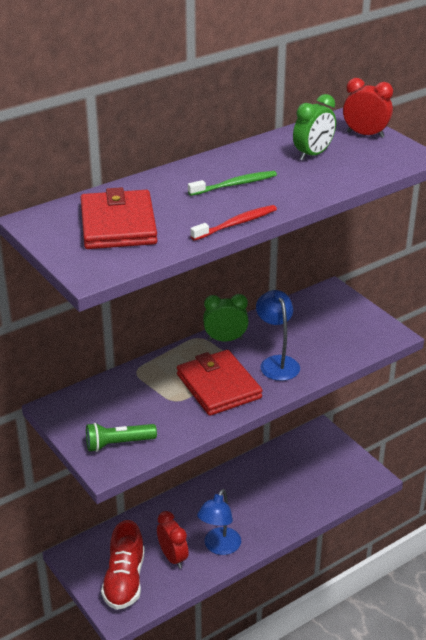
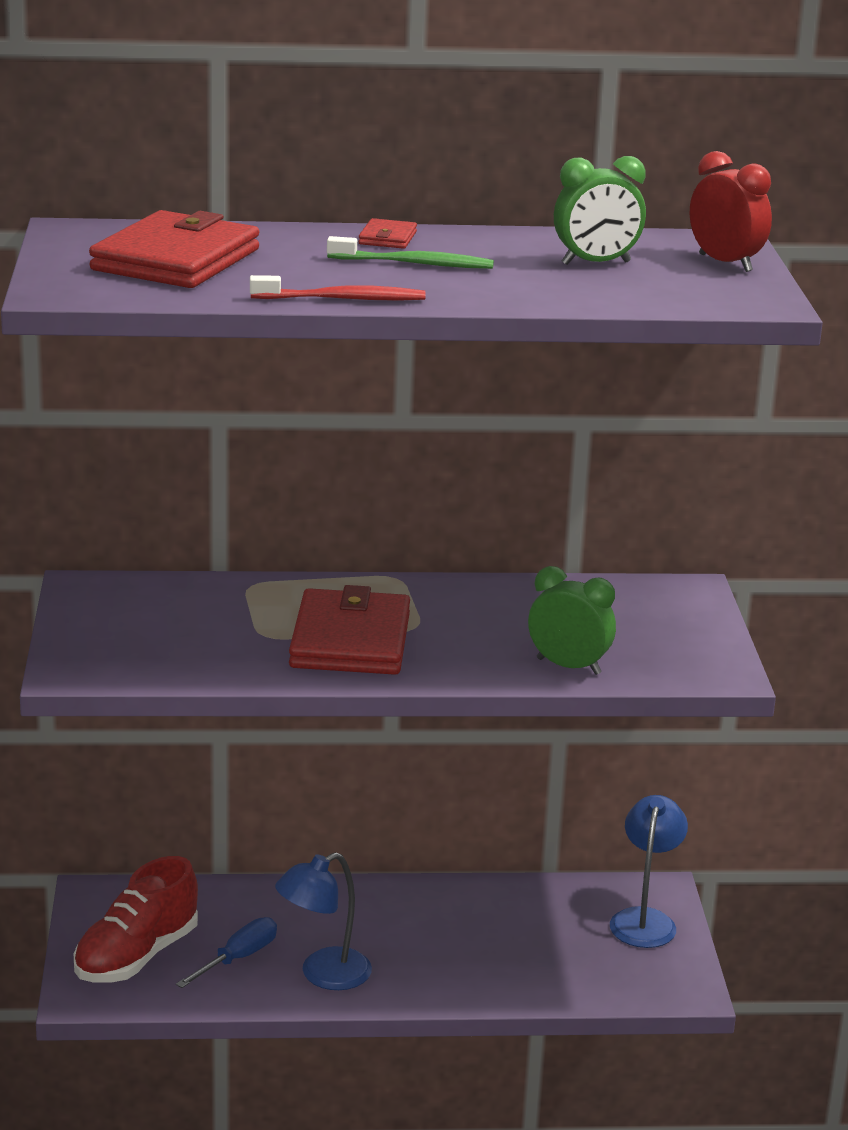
camera: 30 degrees right, 10 degrees down
(118, 444) = (120, 653): green flashlight -> none
(173, 557) = (238, 958): red clock -> blue screwdriver
(198, 170) = (387, 238): none -> red wallet
(225, 339) = (434, 592): green clock -> green clock (568, 666)
(277, 363) = (479, 644): blue lamp -> blue lamp (645, 920)

